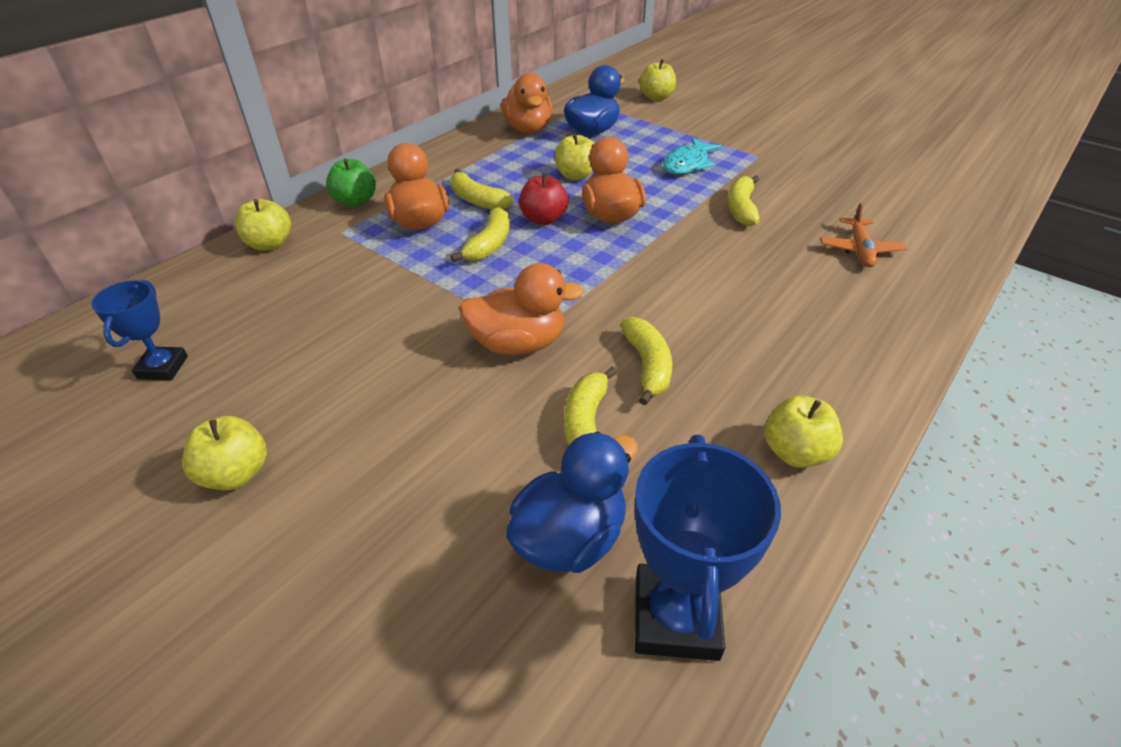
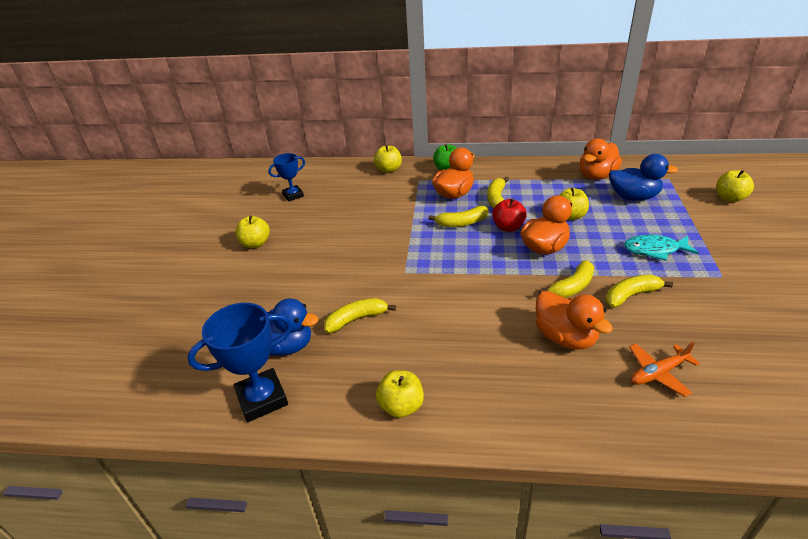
camera: 60 degrees right, 5 degrees down
(518, 343) = (393, 271): orange duck -> orange duck (565, 337)
(647, 366) = (419, 321): yellow banana -> yellow banana (572, 287)

